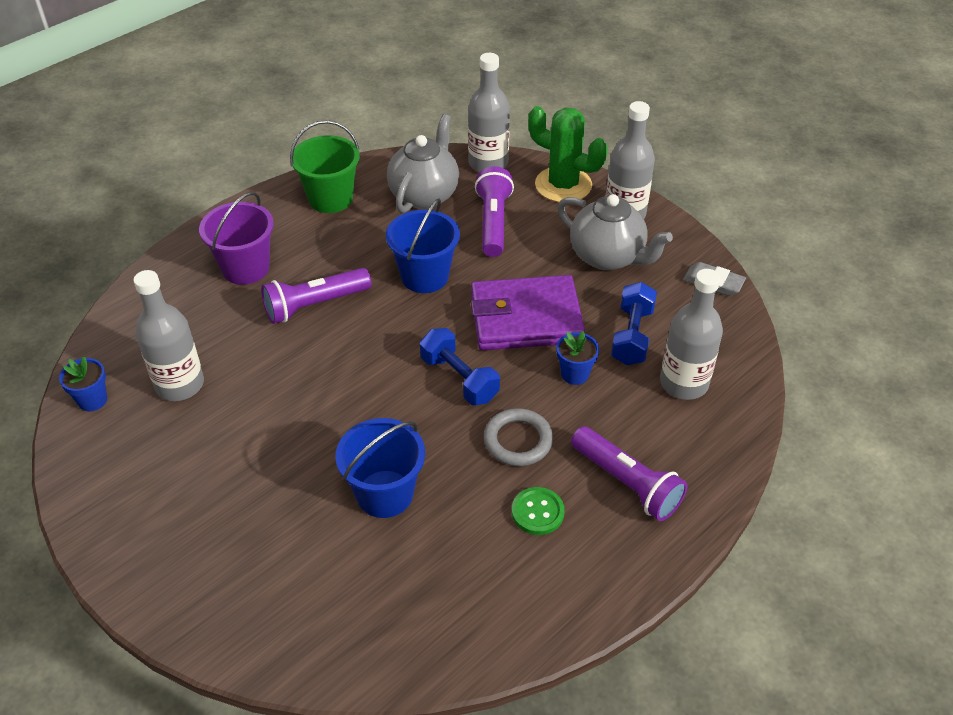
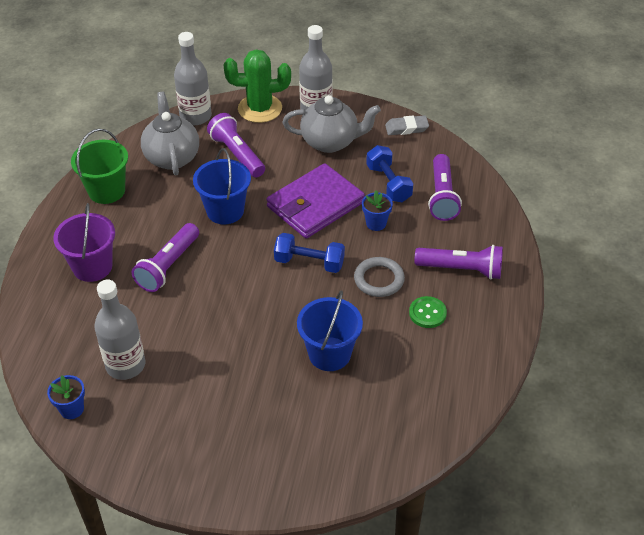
camera: 35 degrees left, 0 degrees up
(684, 383) = (442, 196): grey bottle -> purple flashlight

